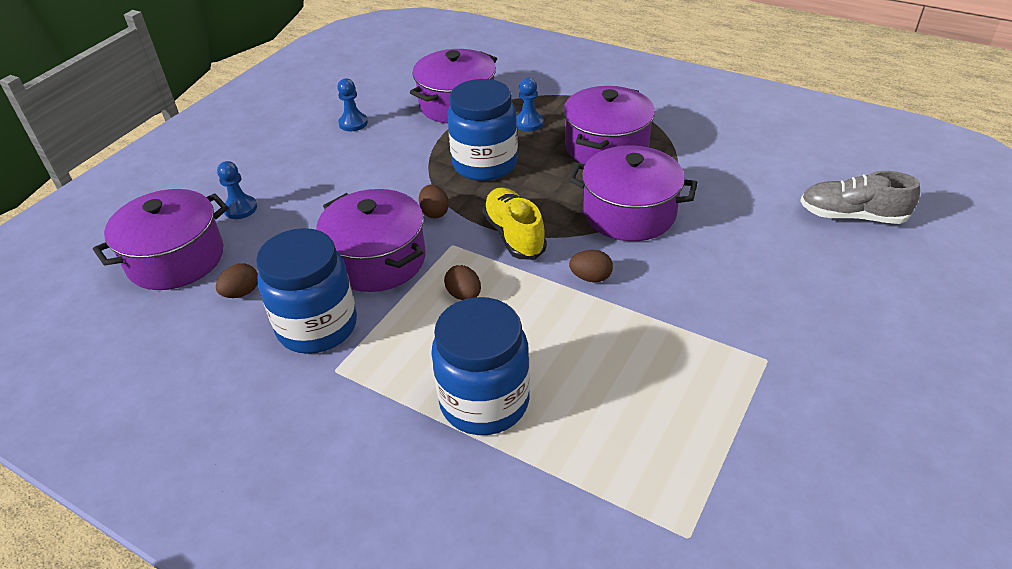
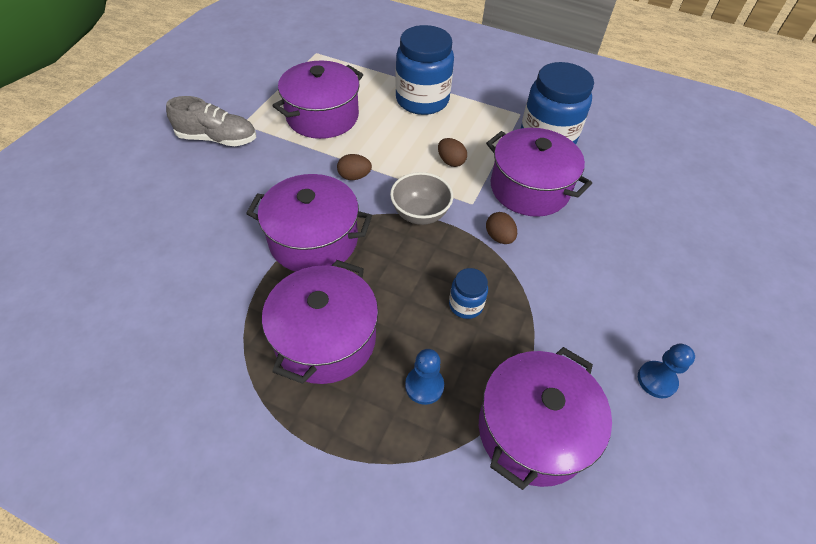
camera: 170 degrees right, 10 degrees up
(176, 259) = (695, 186): purple pot -> purple pot (322, 116)
(240, 209) = (686, 238): blue pawn -> none
(241, 293) = (618, 160): brown egg -> none
(485, 164) = (466, 305): blue jar -> blue jar, size x0.47
(514, 235) = (420, 214): yellow shoe -> grey bowl
(851, 216) = (102, 240): grey shoe -> grey shoe (217, 139)

